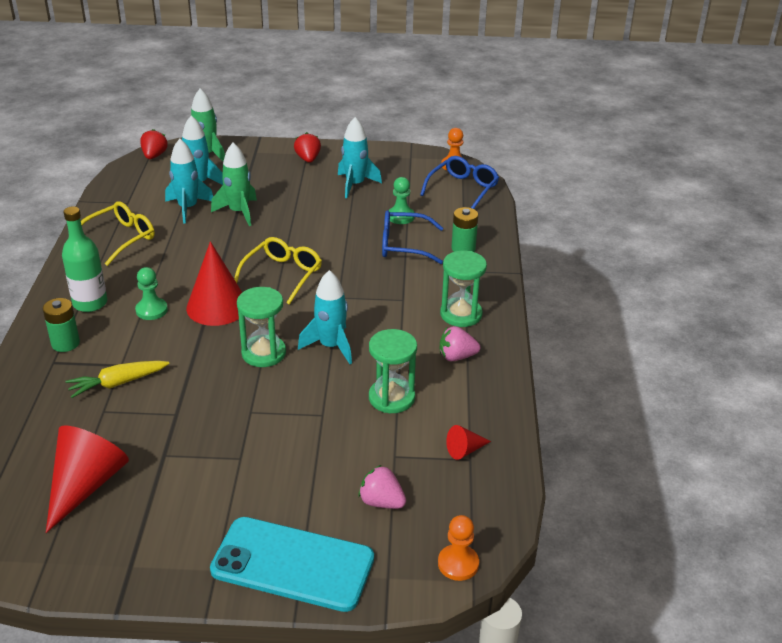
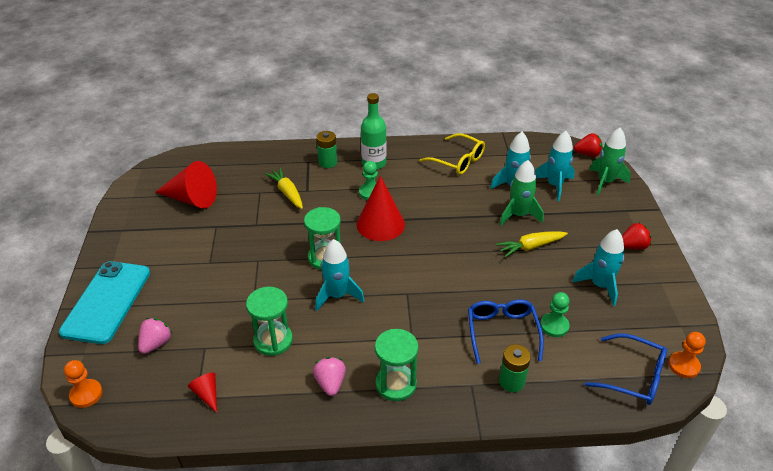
camera: 85 degrees right, 5 degrees up
(282, 275) = (431, 254): yellow glasses -> none
(291, 213) = (530, 247): none -> yellow carrot

